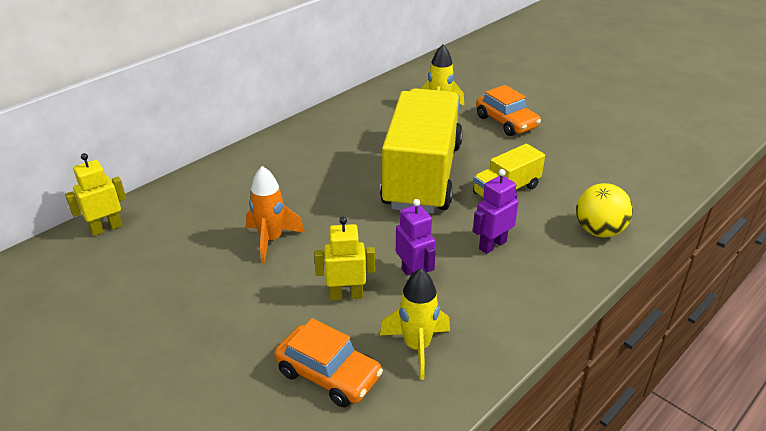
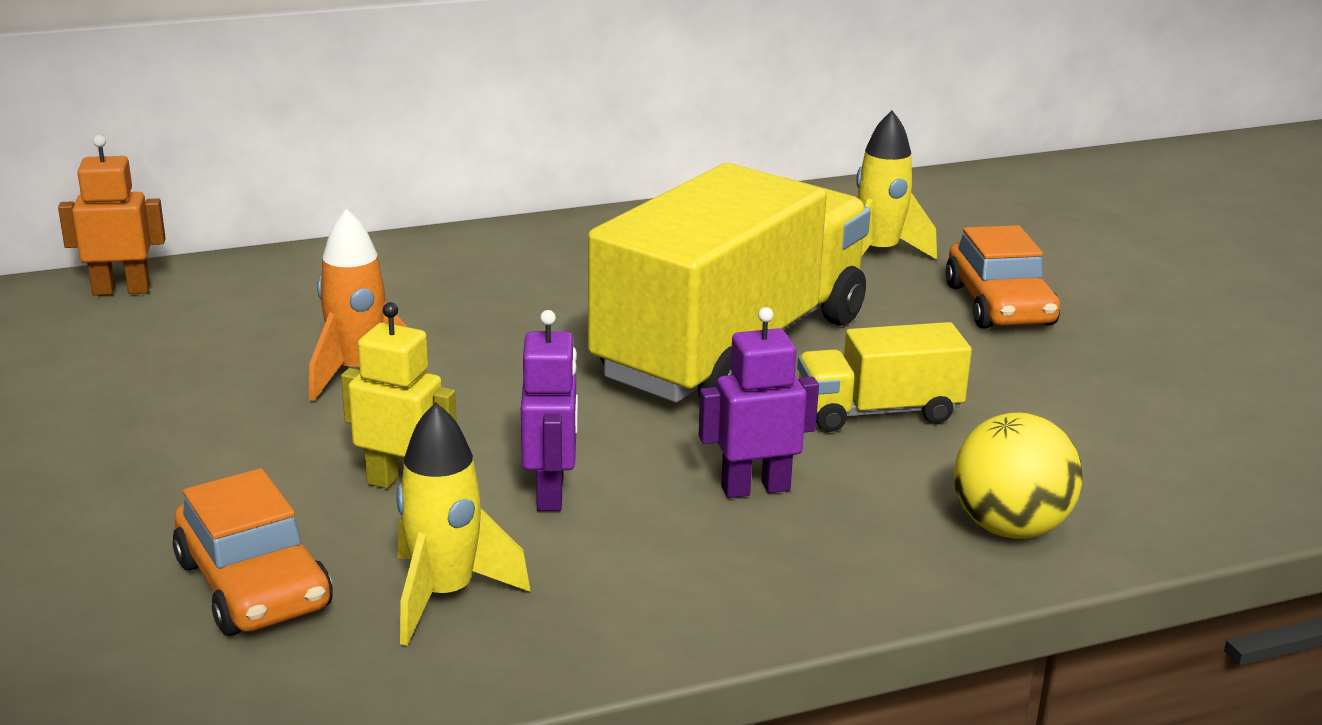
camera: 25 degrees right, 10 degrees down
(106, 228) = (121, 290): yellow robot -> orange robot

